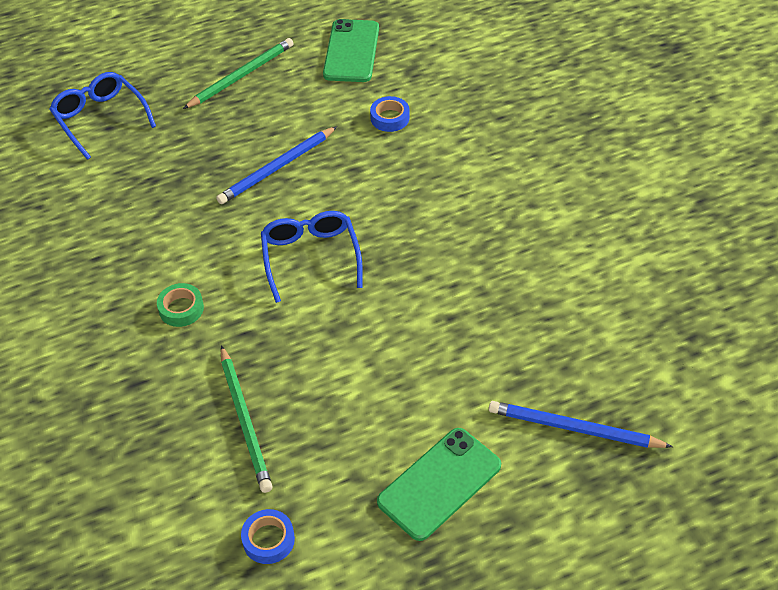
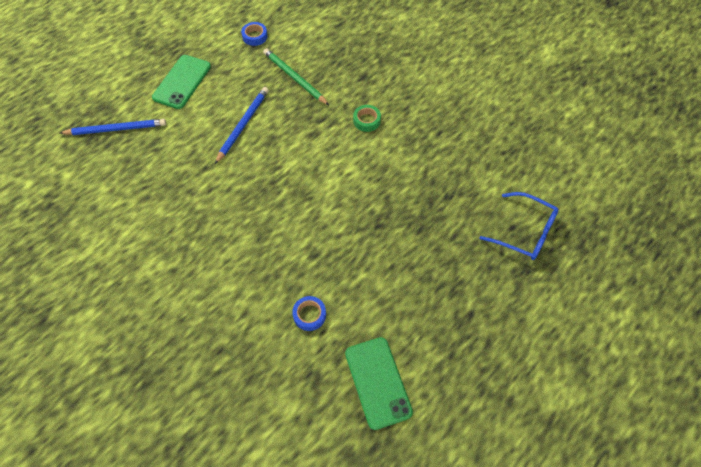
camera: 155 degrees right, 10 degrees up
(241, 76) = (452, 315): green pencil -> none
(277, 168) = (369, 236): blue pencil -> blue pencil (243, 125)
(310, 257) = (309, 177): blue glasses -> none

